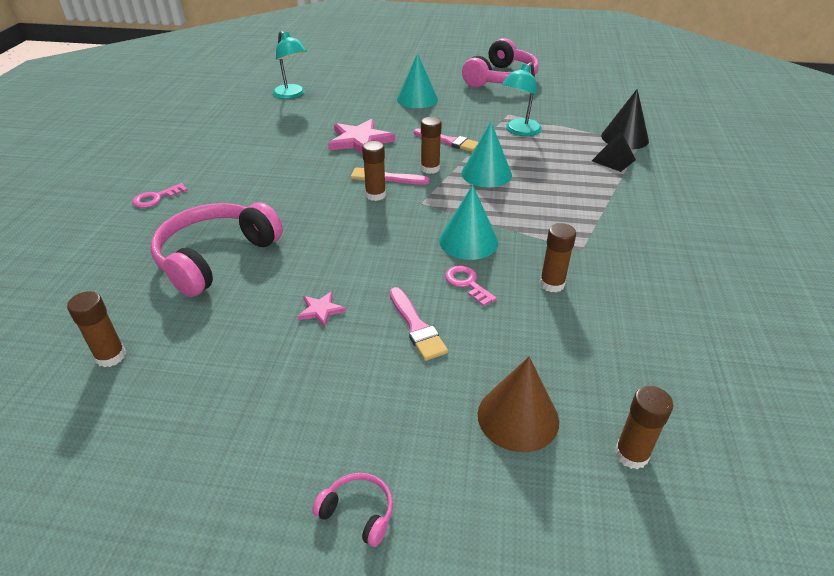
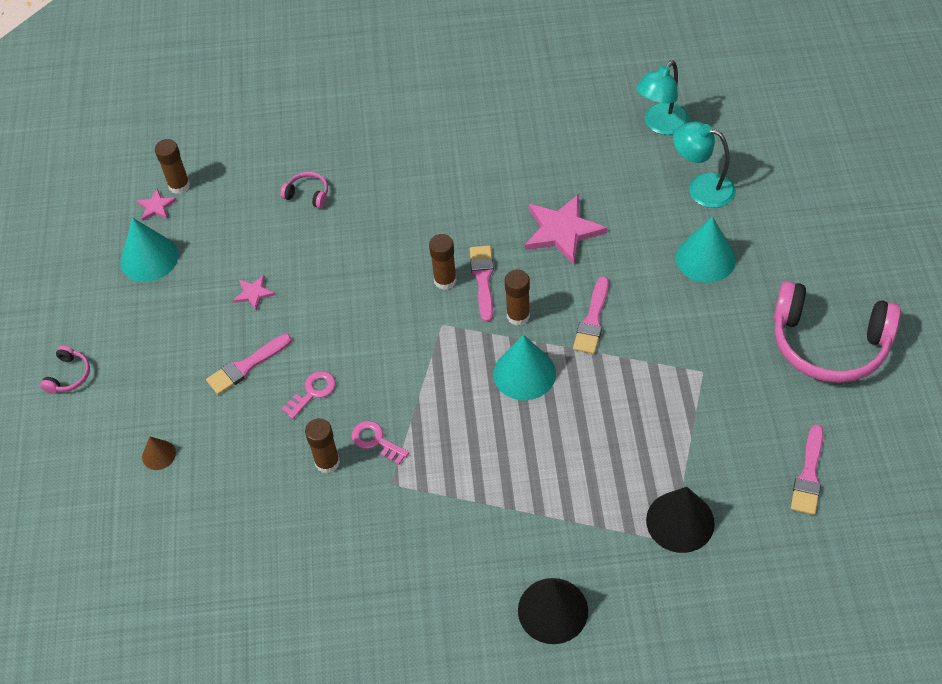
camera: 80 degrees right, 15 degrees up
(126, 382) = (156, 207): none -> pink star
(156, 198) = (387, 111): pink key -> pink key (376, 441)
(215, 257) = (308, 194): pink headphones -> pink headphones, size x0.41
(468, 241) = (381, 380): turquoise cone -> turquoise cone (149, 258)
(518, 417) = (159, 455): brown cone -> brown cone, size x0.53
(519, 131) = (652, 392): turquoise lamp -> turquoise lamp (701, 188)
(593, 98) = (809, 475): none -> pink brush
(613, 160) = (607, 509): black pyramid -> none
(631, 454) = (133, 534): brown glue stick -> none
(699, 192) = (553, 610): none -> black cone

